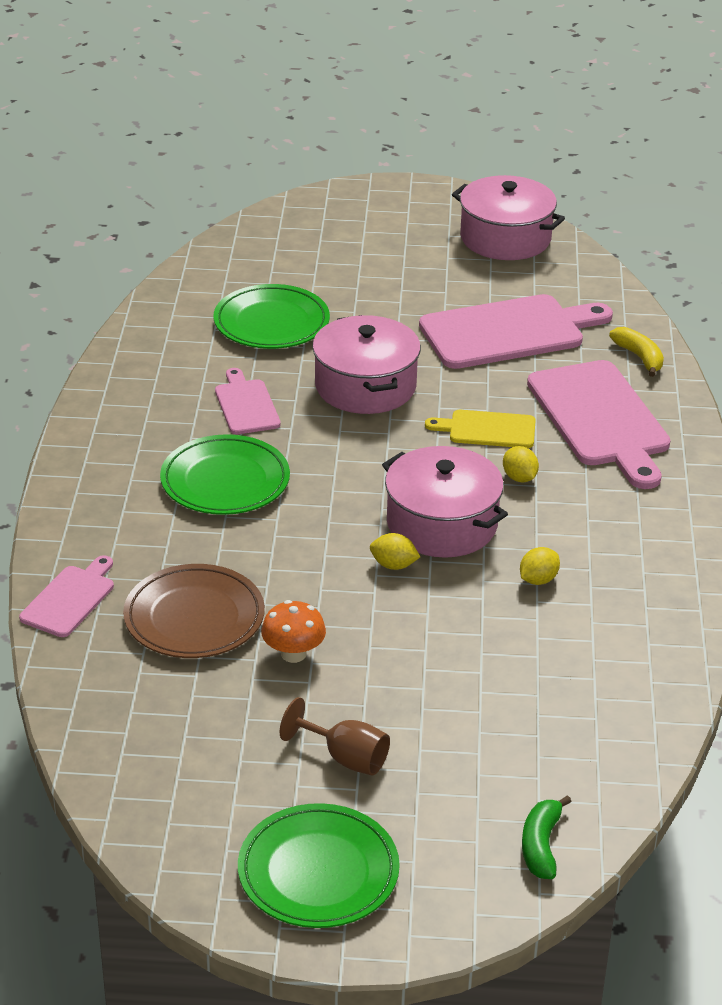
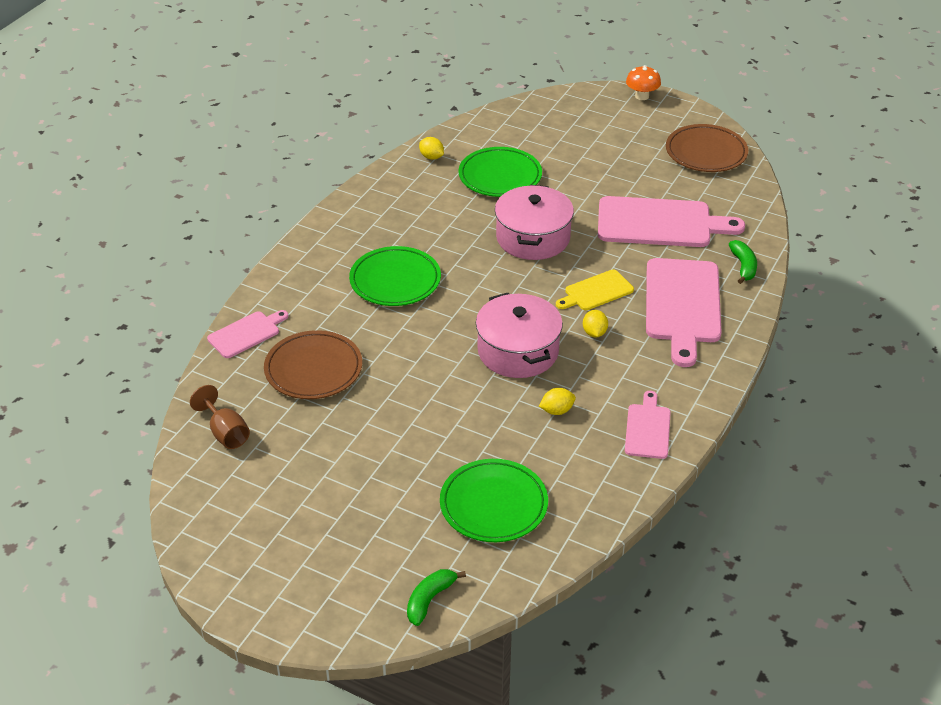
camera: 25 degrees right, 5 degrees up
(246, 405) = (444, 230): pink cutting board -> pink cutting board (648, 429)
(293, 654) = (359, 413): orange mushroom -> orange mushroom (642, 96)
(318, 872) = (275, 567): green plate -> green plate (493, 504)
(345, 758) = (344, 495): brown goblet -> brown goblet (226, 433)
(393, 565) = (465, 371): yellow lemon -> yellow lemon (431, 157)
(487, 429) = (596, 291): yellow cutting board -> yellow cutting board turned 60 degrees counterclockwise
(505, 238) = (706, 152): pink pot -> brown plate
(639, 357) = (743, 266): yellow banana -> green banana

